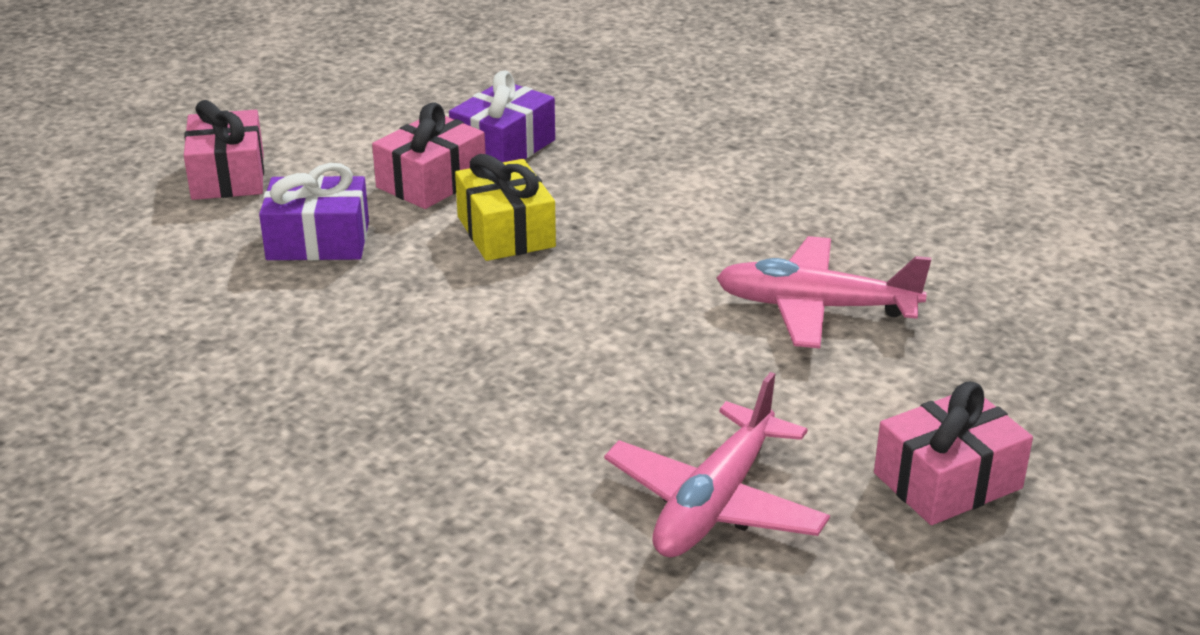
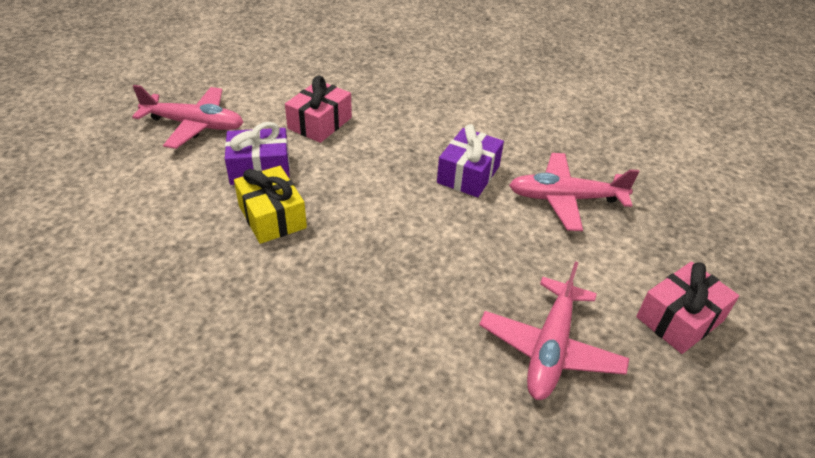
camera: 10 degrees left, 10 degrees up
(228, 176) = (195, 125): pink gift -> pink plane
(503, 147) = (357, 97): purple gift -> purple gift (468, 174)
(505, 232) = (372, 156): yellow gift -> yellow gift (272, 217)

